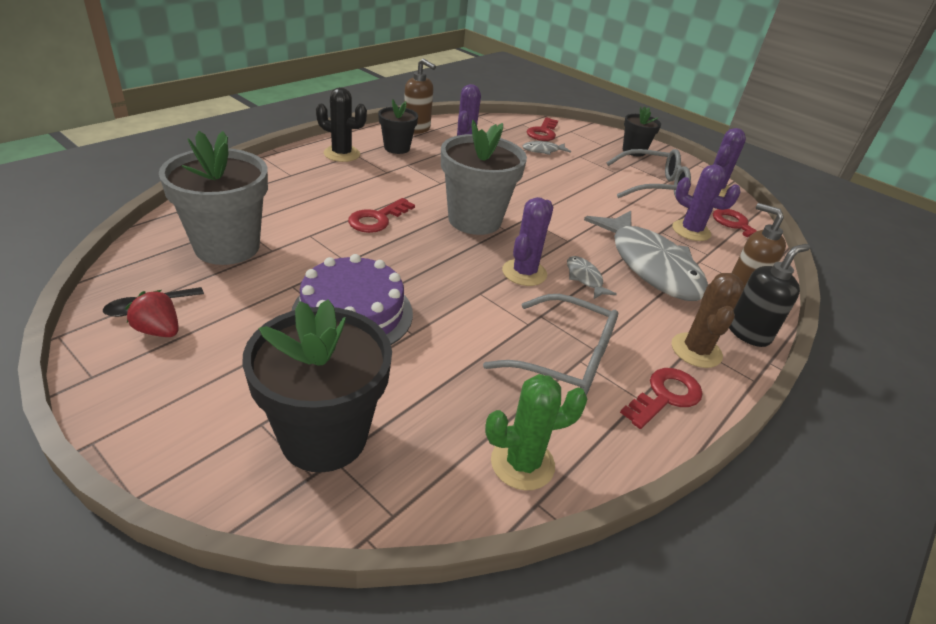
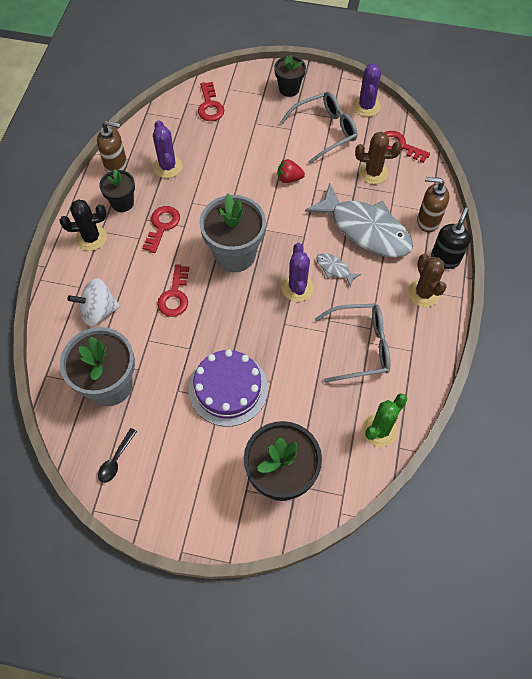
camera: 25 degrees left, 25 degrees up
(159, 330) = (140, 471): red strawberry -> red strawberry (289, 178)
(287, 196) = (98, 311): none -> white spinning top
(543, 150) = (226, 134): grey fish -> none
(665, 396) = (423, 340): red key -> red key (162, 226)
(691, 231) = (373, 172): purple cactus -> brown cactus

